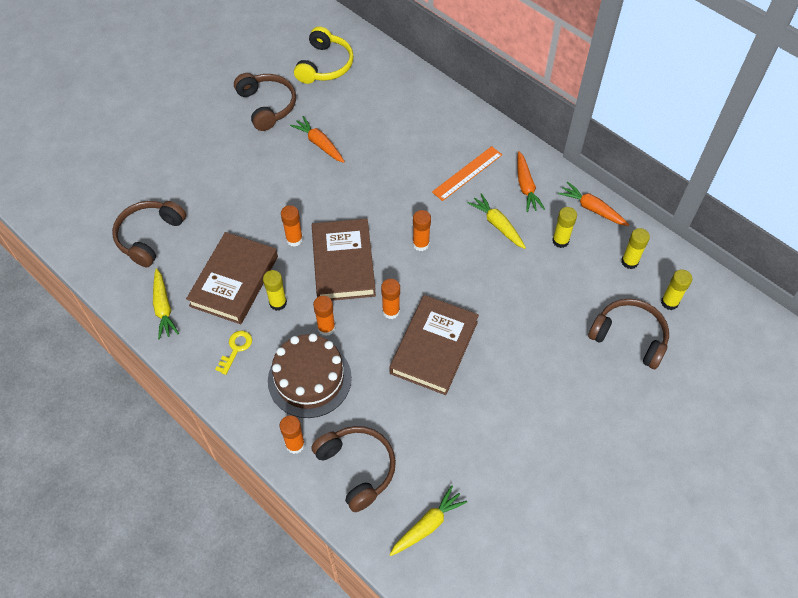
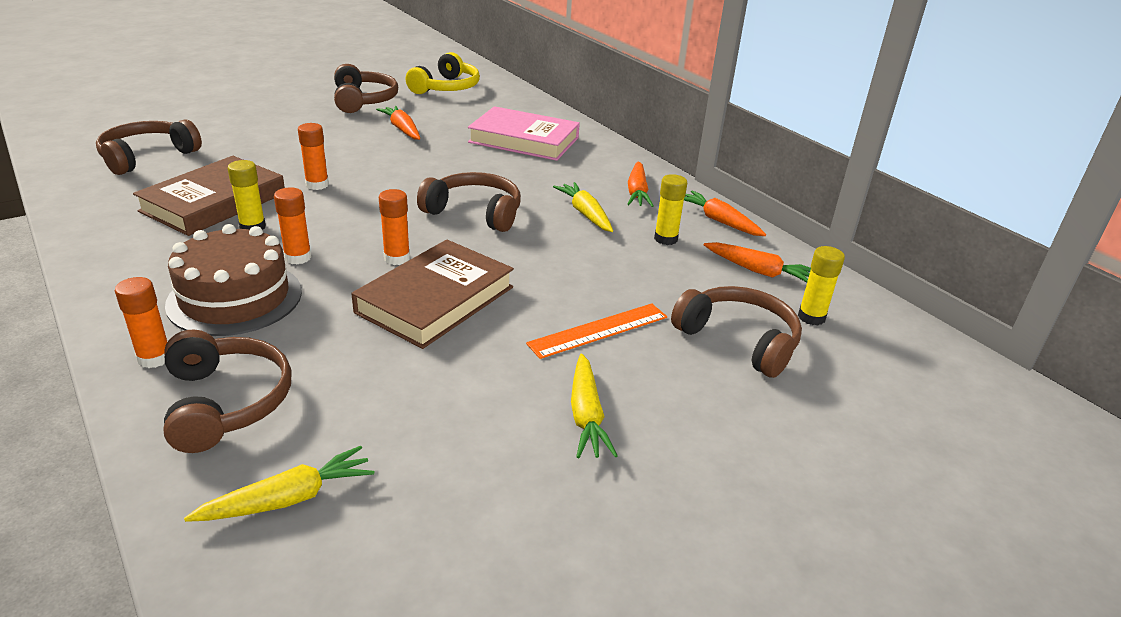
camera: 10 degrees right, 25 degrees down
(163, 308) = (105, 208): yellow carrot -> yellow carrot (586, 415)
(236, 349) = (161, 254): yellow key -> none
(343, 263) = (363, 211): brown book -> none
(419, 134) = (524, 140): none -> pink book
(421, 244) = (475, 212): orange glue stick -> brown headphones
(467, 173) = (567, 172): orange ruler -> orange ruler (598, 330)
(629, 262) = (759, 271): yellow glue stick -> orange carrot

